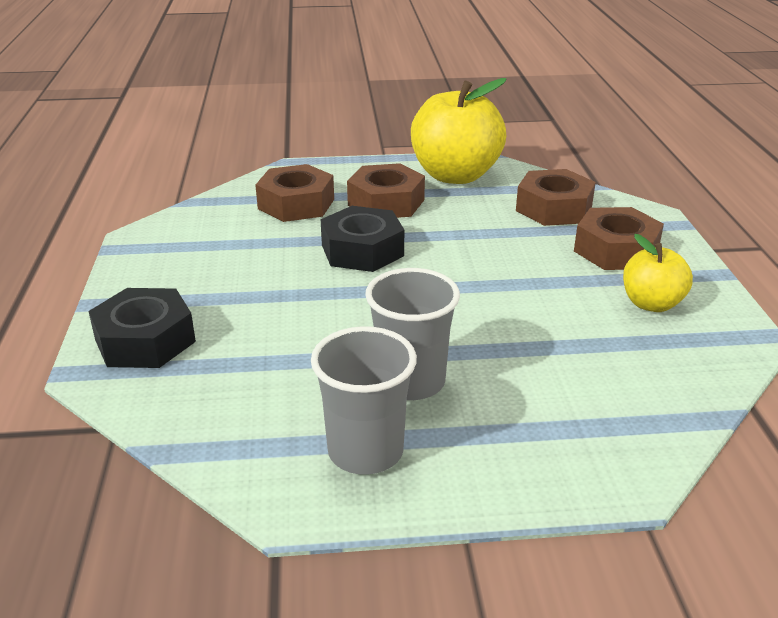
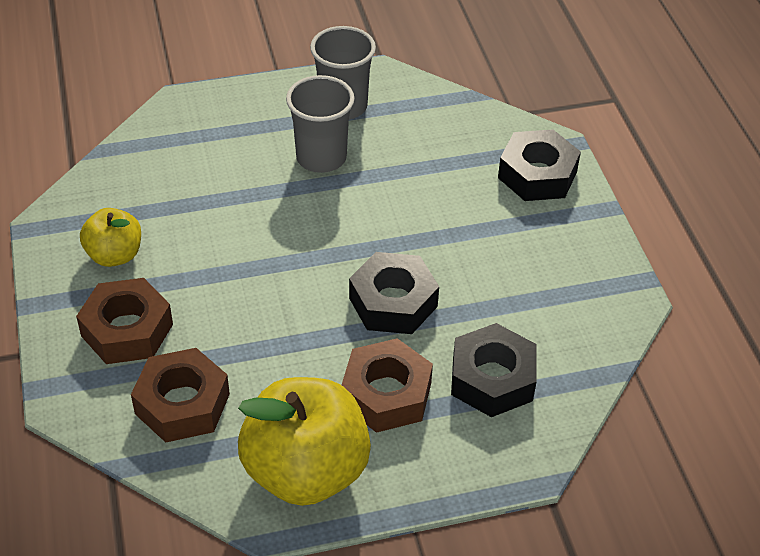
camera: 170 degrees right, 15 degrees up
(296, 204) = (492, 379): brown nut -> black nut

